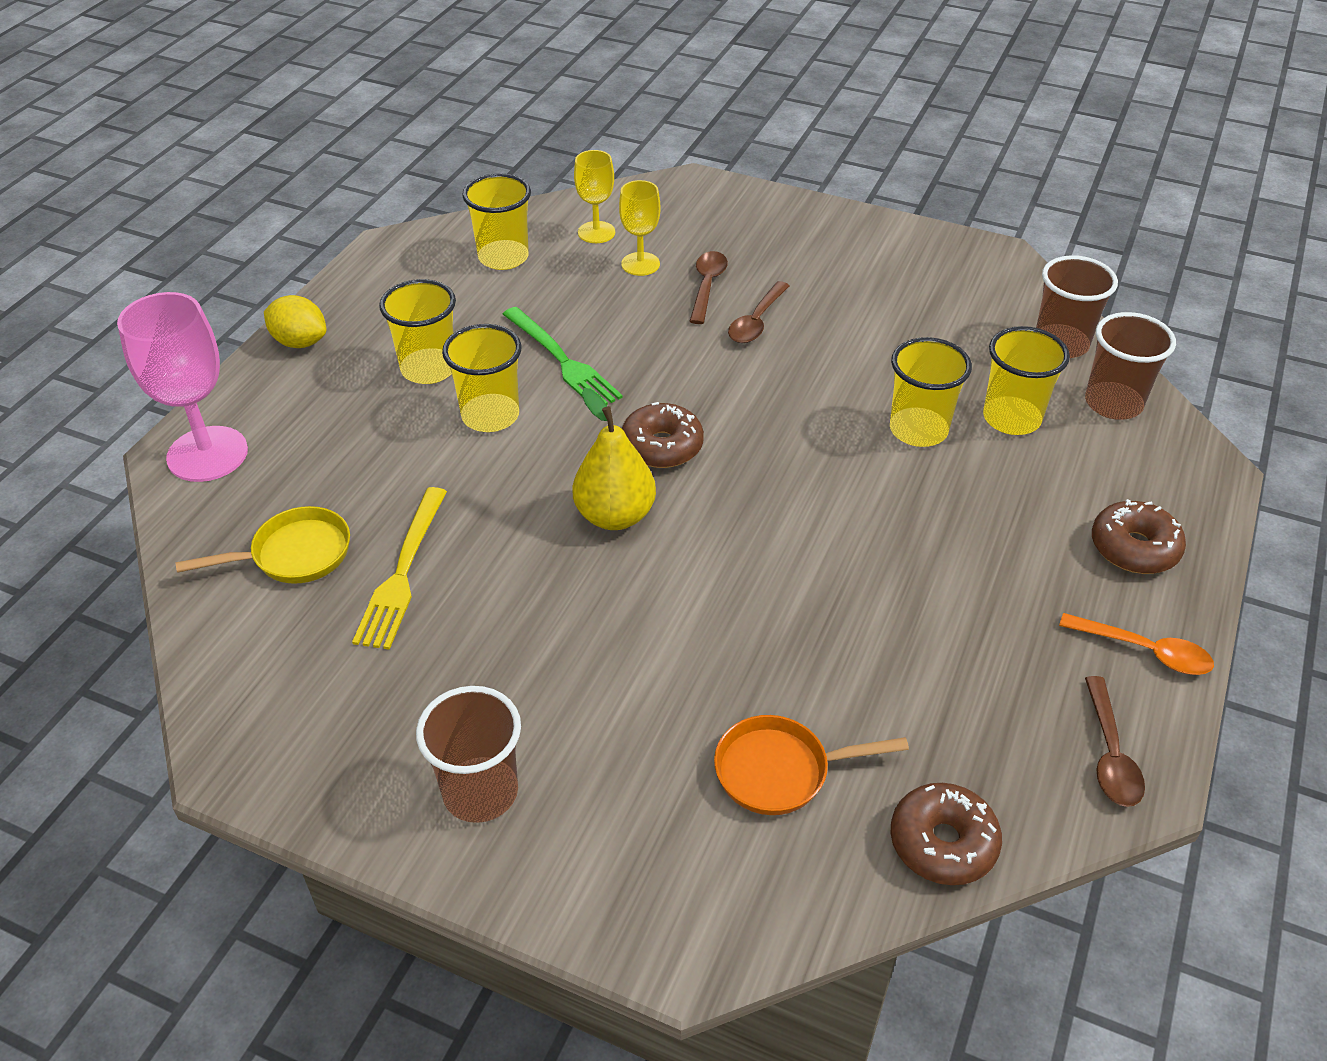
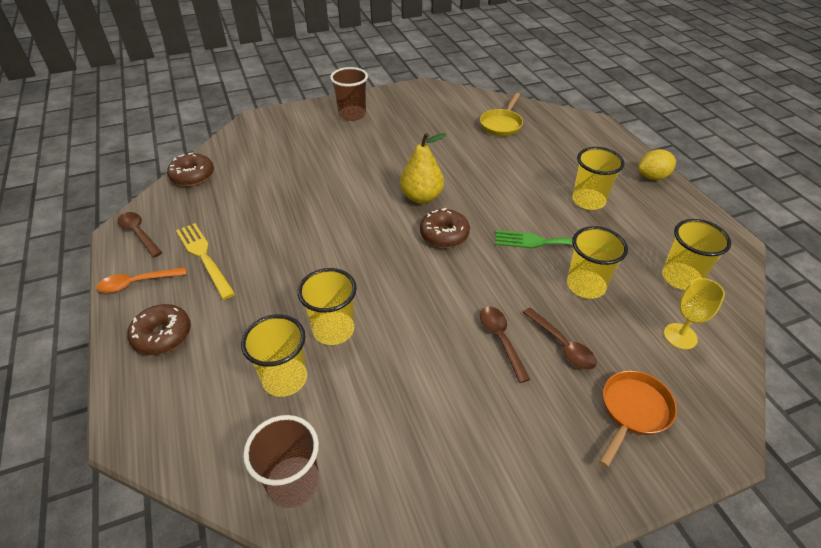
camera: 135 degrees right, 0 degrees up
(207, 454) = (587, 128): pink goblet -> none
(402, 574) = (461, 139): yellow fork -> yellow fork (203, 257)
(490, 416) = (529, 200): yellow cup -> yellow cup (585, 286)
(640, 264) = (619, 331): yellow goblet -> none
(780, 771) = (265, 164): orange pan -> orange pan (633, 411)
(1113, 403) = (222, 445): brown cup -> none

